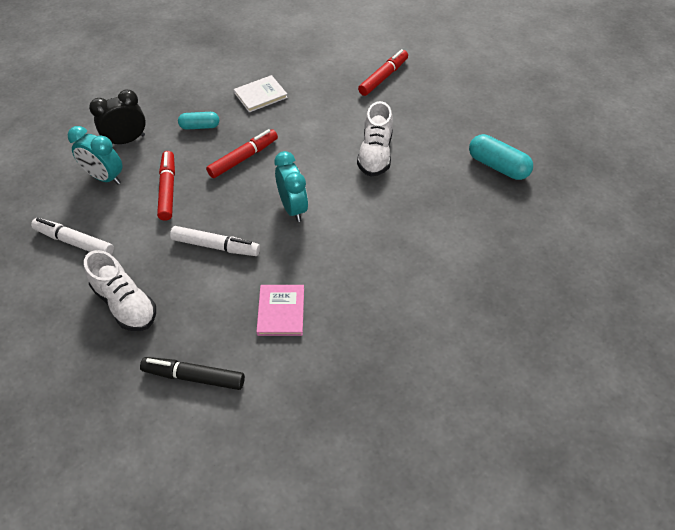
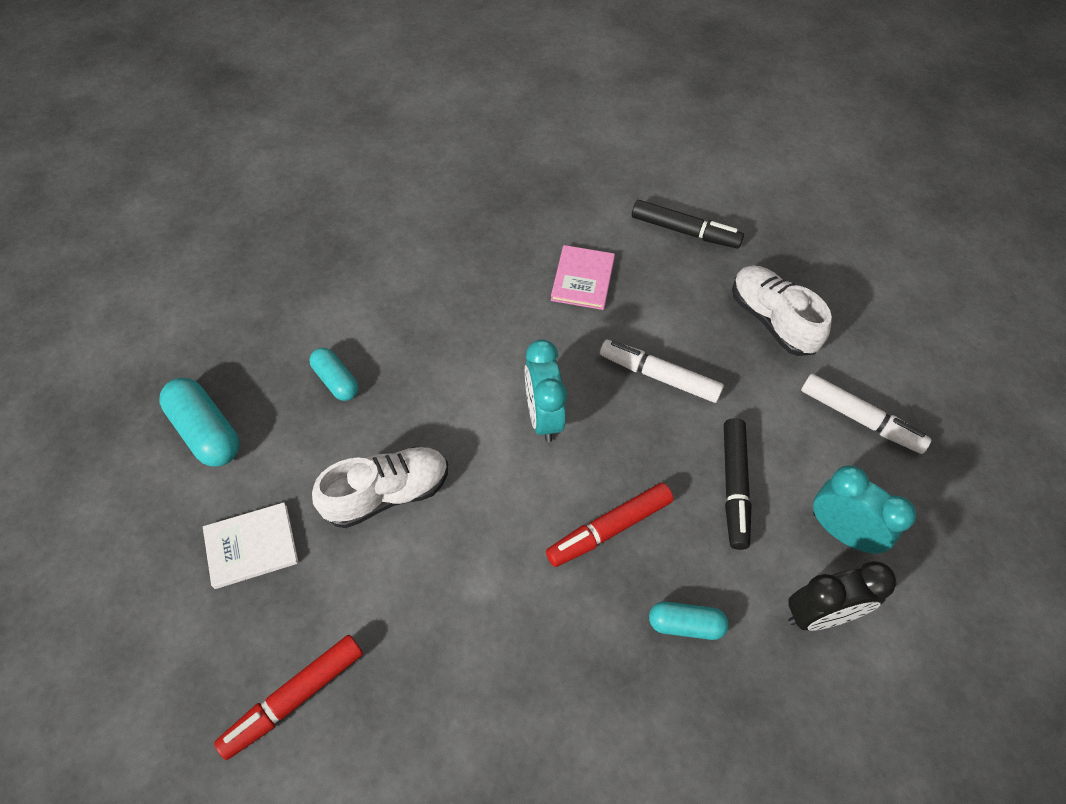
camera: 170 degrees left, 5 degrees up
(168, 189) = (734, 487): red marker -> black marker
(260, 95) = (561, 694): white book -> white book (251, 546)
(375, 154) = (387, 494): white shoe -> white shoe turned 45 degrees clockwise
(436, 206) = (336, 381): none -> turquoise capsule

